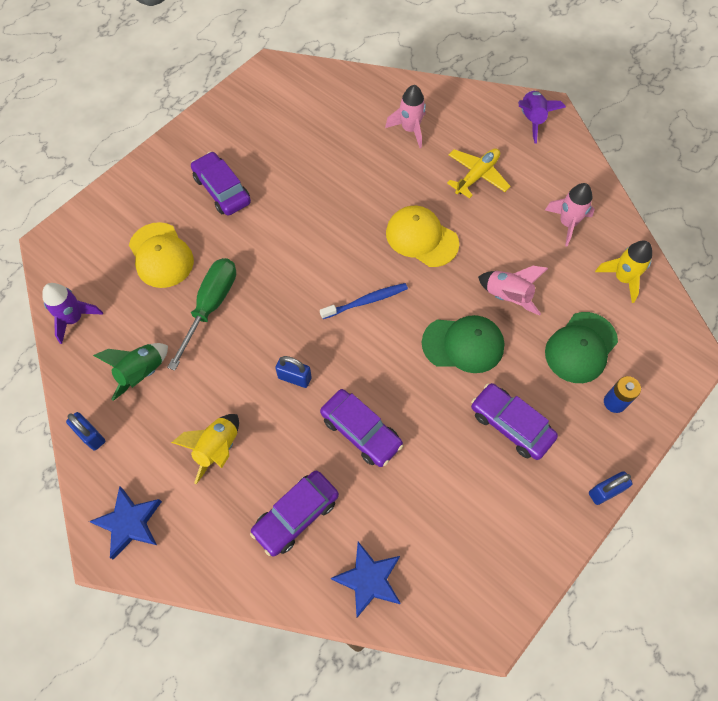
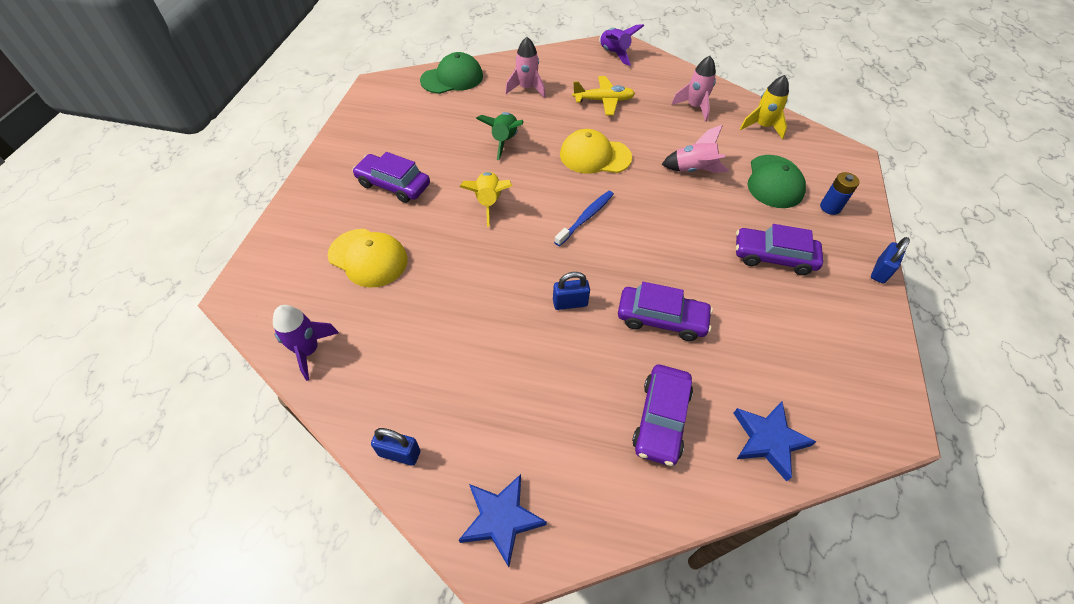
camera: 30 degrees left, 10 degrees down
(142, 373) = (417, 367): green rocket -> green rocket (504, 141)
(211, 306) = (447, 279): green screwdriver -> none
(217, 448) = (542, 398): yellow rocket -> yellow rocket (488, 202)
(463, 344) = (689, 216): green cap -> green cap (452, 78)
(477, 176) = (603, 101): yellow plane -> yellow plane turned 75 degrees clockwise

